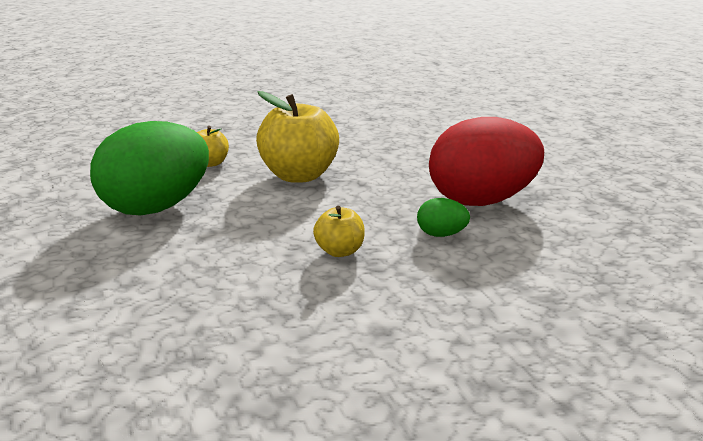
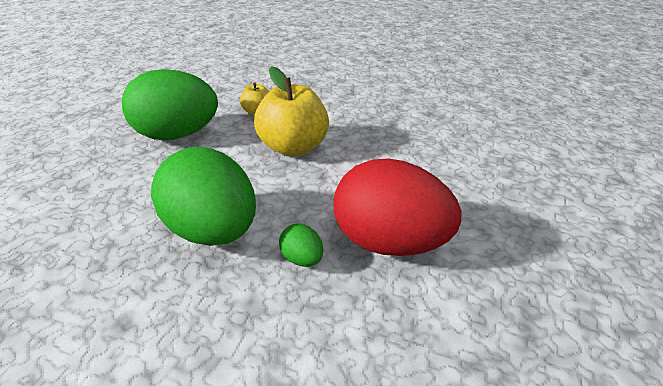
camera: 40 degrees right, 10 degrees up
(340, 251) = (212, 231): yellow apple -> green egg

